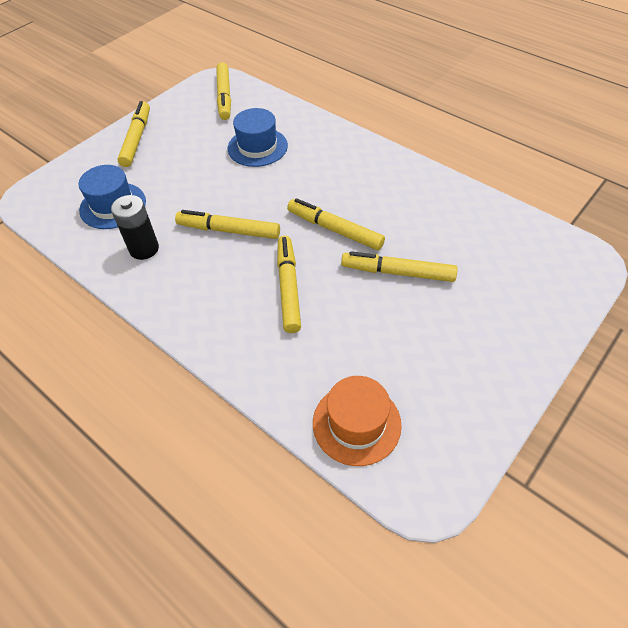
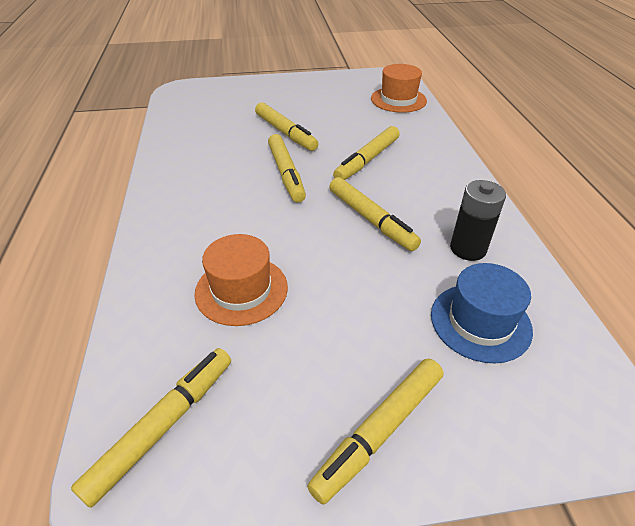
camera: 140 degrees left, 10 degrees down
(257, 147) = (241, 290): blue hat -> orange hat

